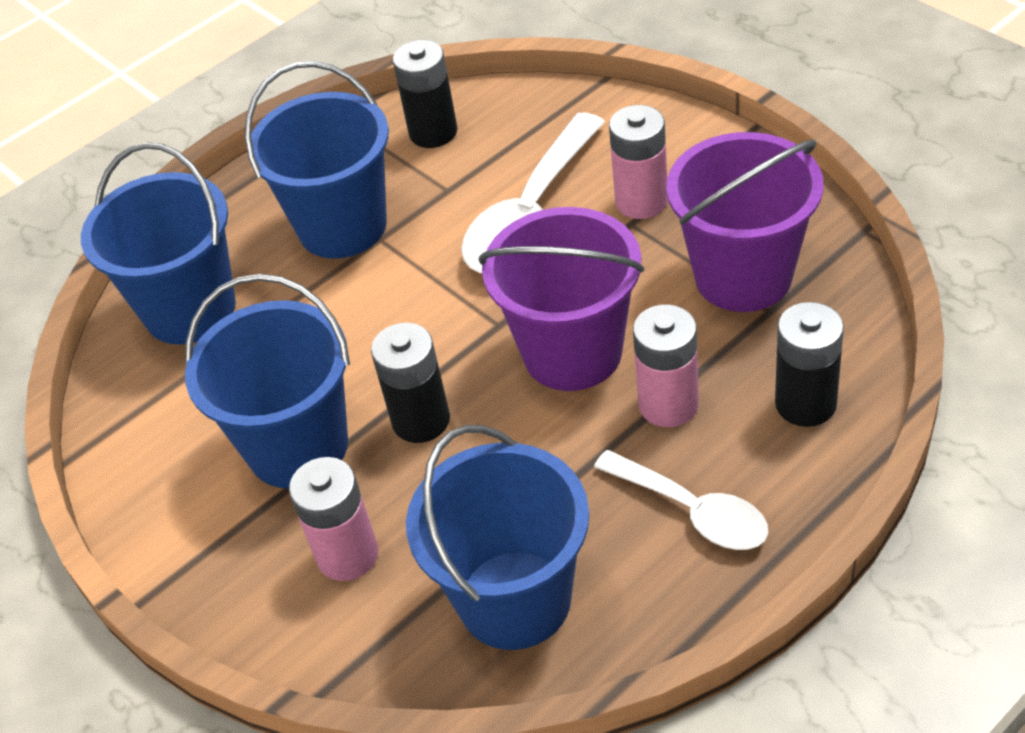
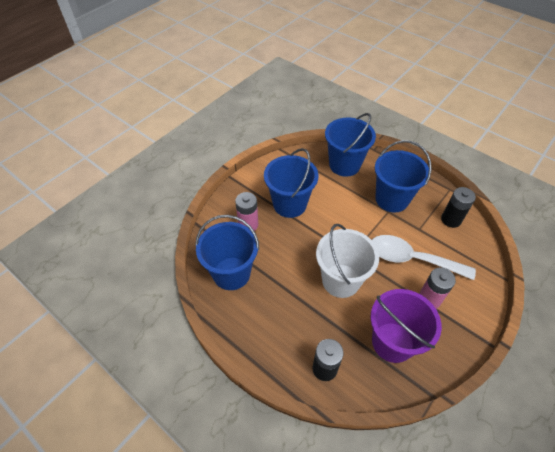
camera: 75 degrees right, 5 degrees up
(421, 420) = (304, 236): black battery -> none
(572, 352) = (341, 280): purple bucket -> white bucket
(668, 404) = (319, 316): pink battery -> none
(693, 511) = (269, 327): white spoon -> none

